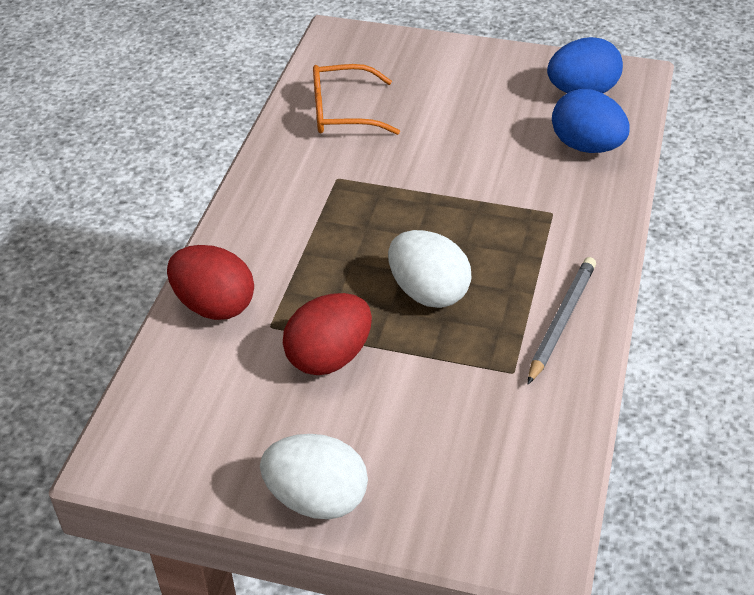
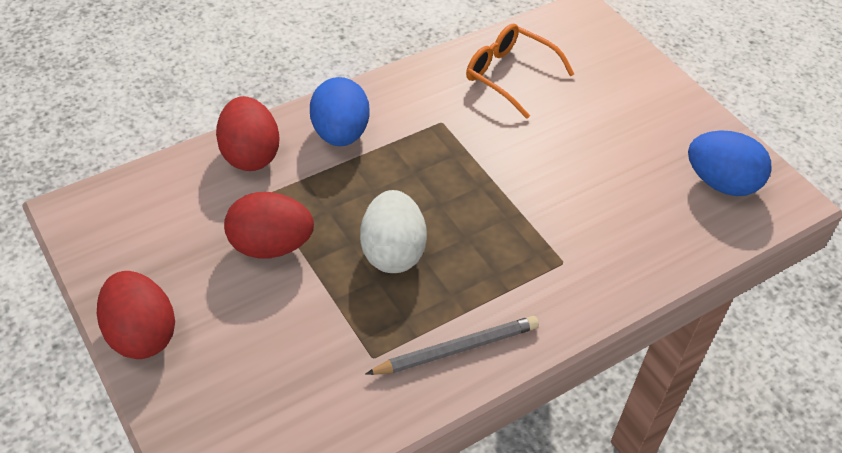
camera: 40 degrees right, 5 degrees up
(317, 499) = (141, 334): white egg -> red egg
(586, 146) = (663, 230): blue egg -> blue egg (340, 134)

